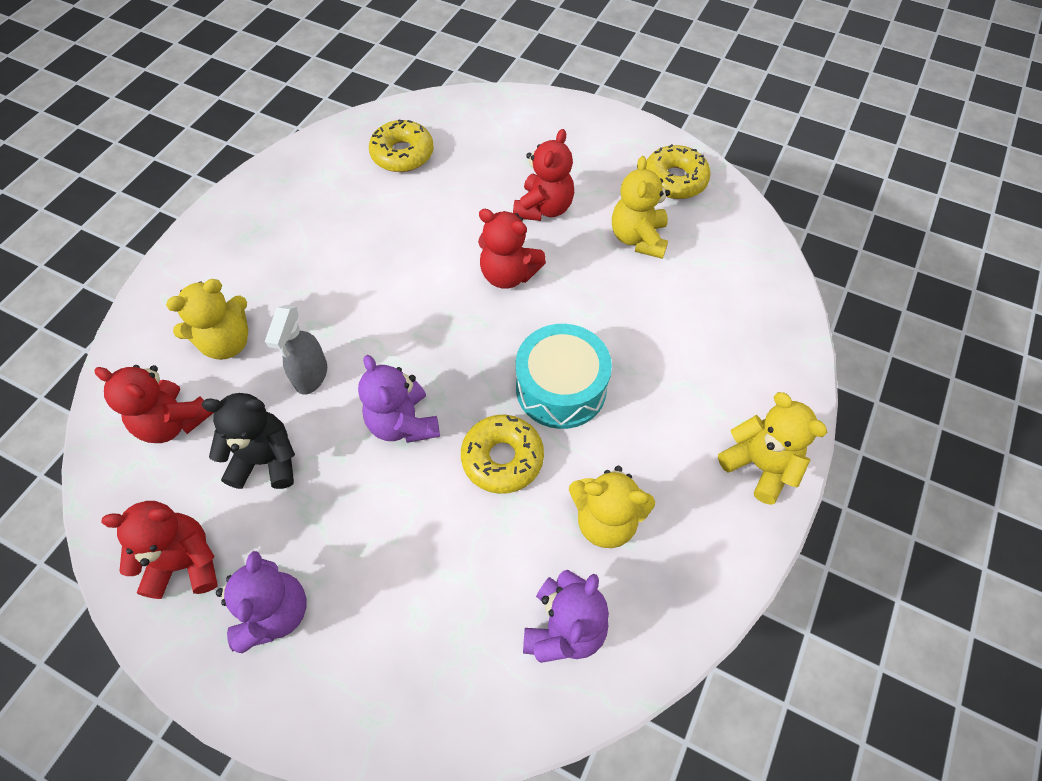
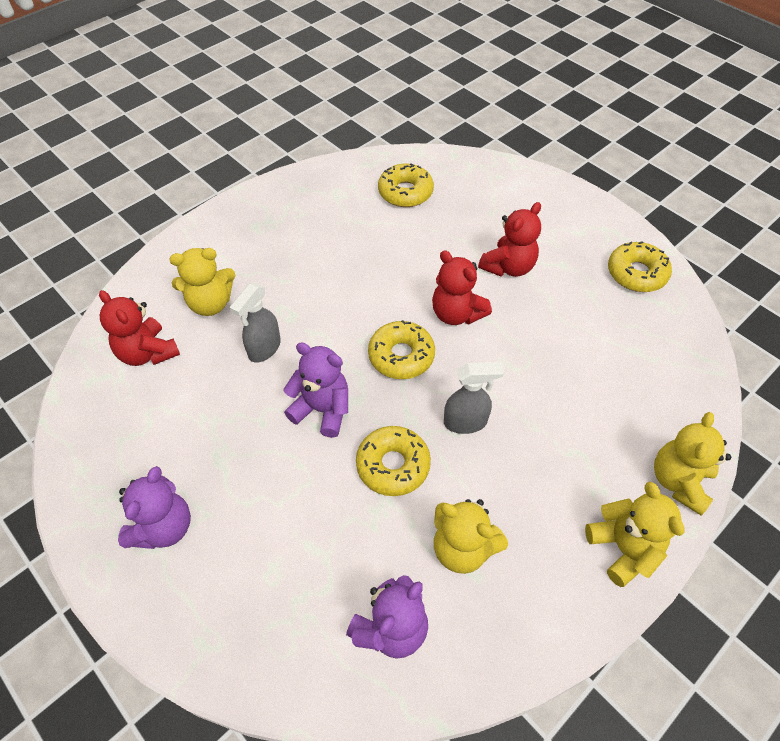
camera: 20 degrees right, 5 degrees down
(185, 563) = (113, 464): red teddy bear -> none
(266, 460) = (204, 404): black teddy bear -> none
(403, 423) = (322, 410): purple teddy bear -> purple teddy bear turned 120 degrees clockwise
(466, 338) = (401, 356): none -> yellow donut
(561, 388) = (466, 422): turquoise drum -> grey spray bottle
(638, 238) = (583, 315): yellow teddy bear -> yellow teddy bear (679, 481)

